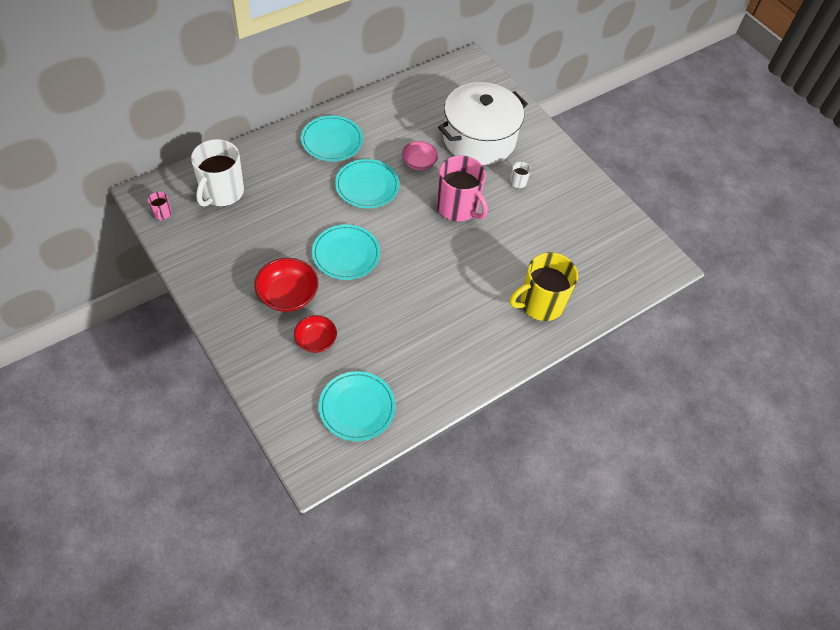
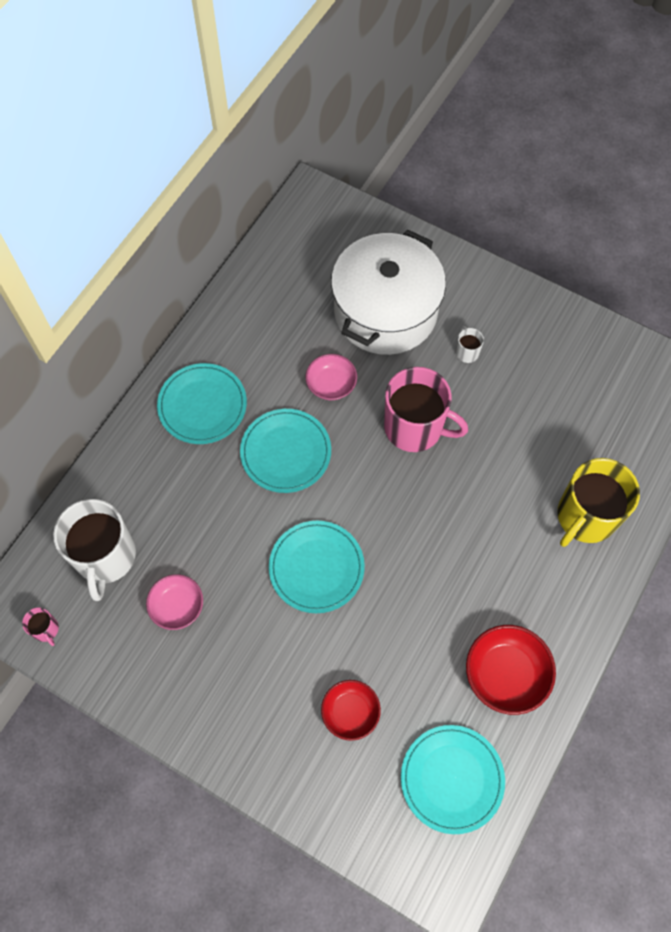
camera: 20 degrees left, 10 degrees up
(247, 236) = (177, 606): none -> pink bowl
(288, 295) = (279, 666): red bowl -> red bowl (505, 674)

